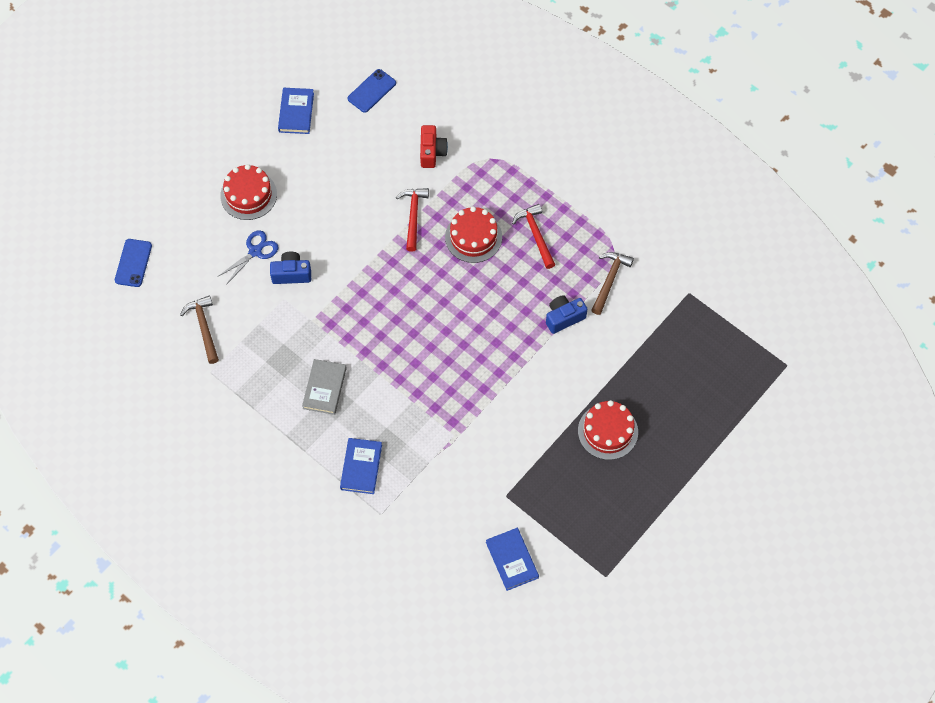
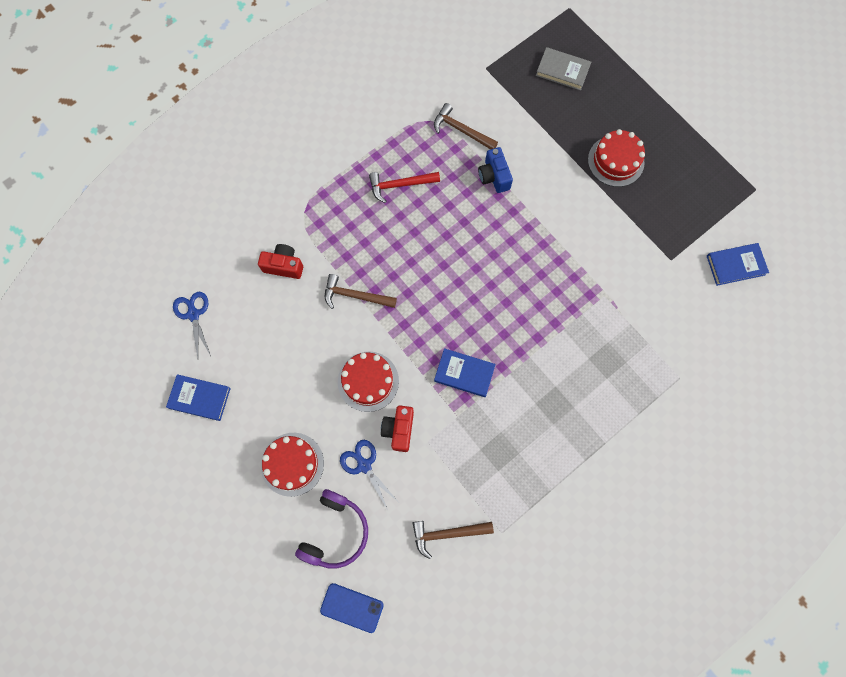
camera: 80 degrees left, 10 degrees up
(194, 239) = (335, 532): none -> purple headphones
(291, 274) = (399, 429): blue camera -> red camera
(324, 388) = (537, 413): grey book -> grey book (562, 71)
(361, 467) = (628, 389): blue book -> blue book (464, 373)
(371, 91) = (193, 314): blue phone -> blue scissors
(413, 216) = (355, 295): red hammer -> brown hammer
(473, 237) = (391, 242): red cake -> red cake (368, 381)

